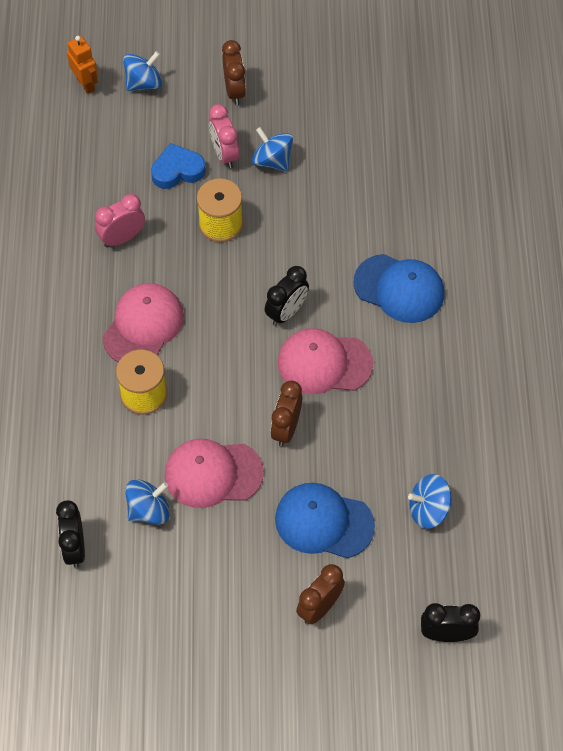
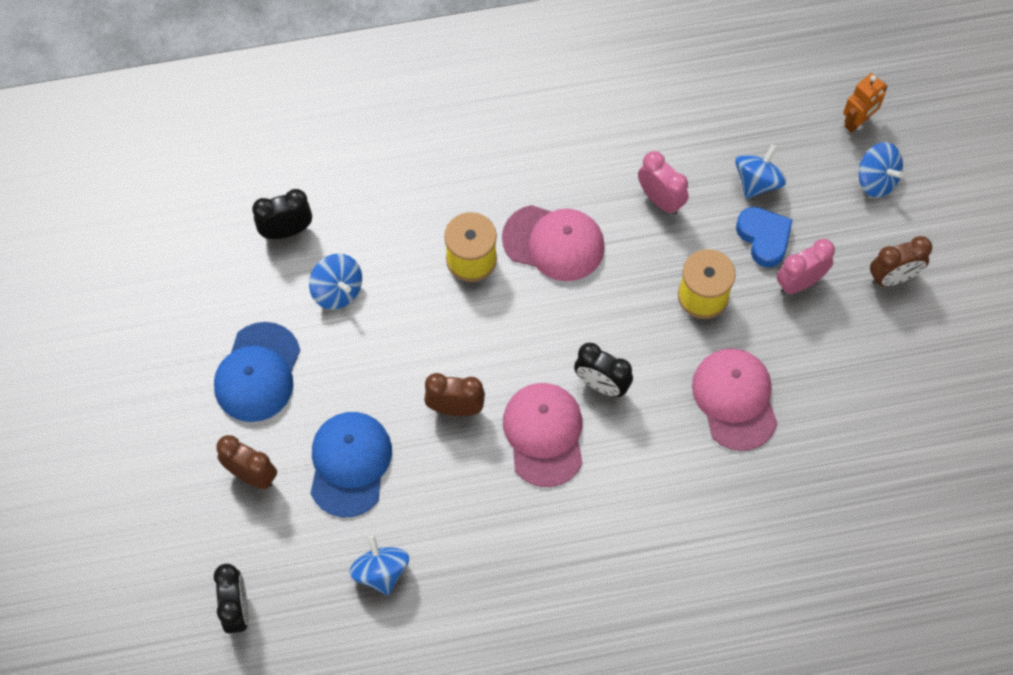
camera: 80 degrees right, 5 degrees up
(213, 474) = (389, 344): pink cap -> pink cap (735, 399)
(272, 160) = (804, 335): blue spinning top -> blue spinning top (757, 182)
(399, 288) = (660, 502): blue cap -> blue cap (258, 373)

